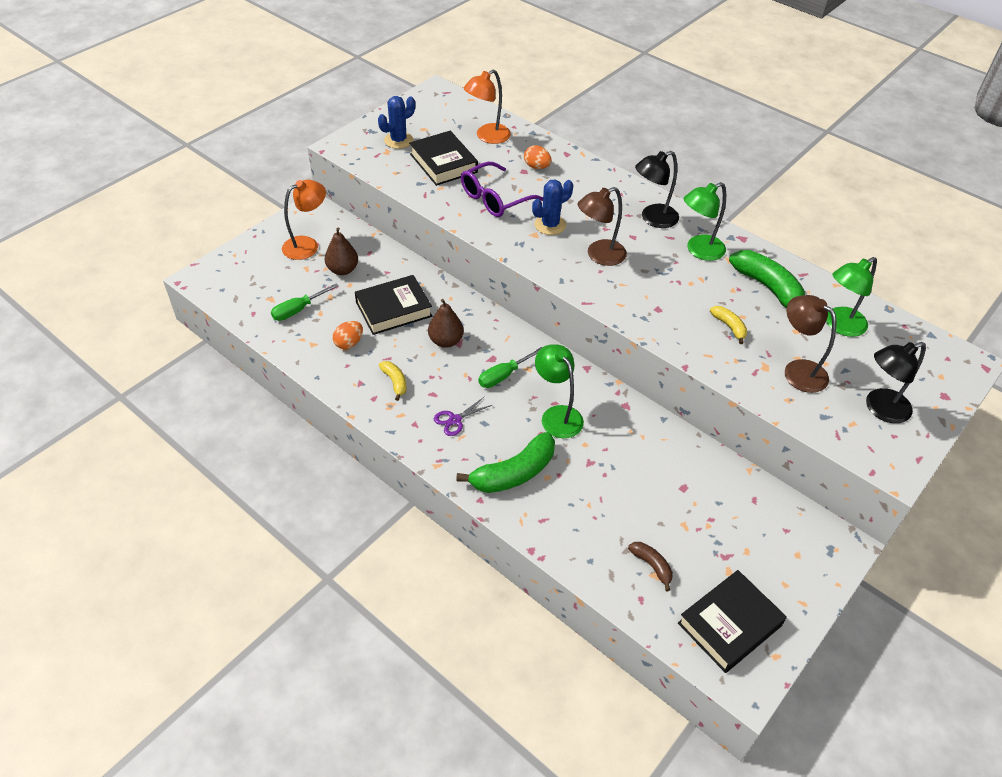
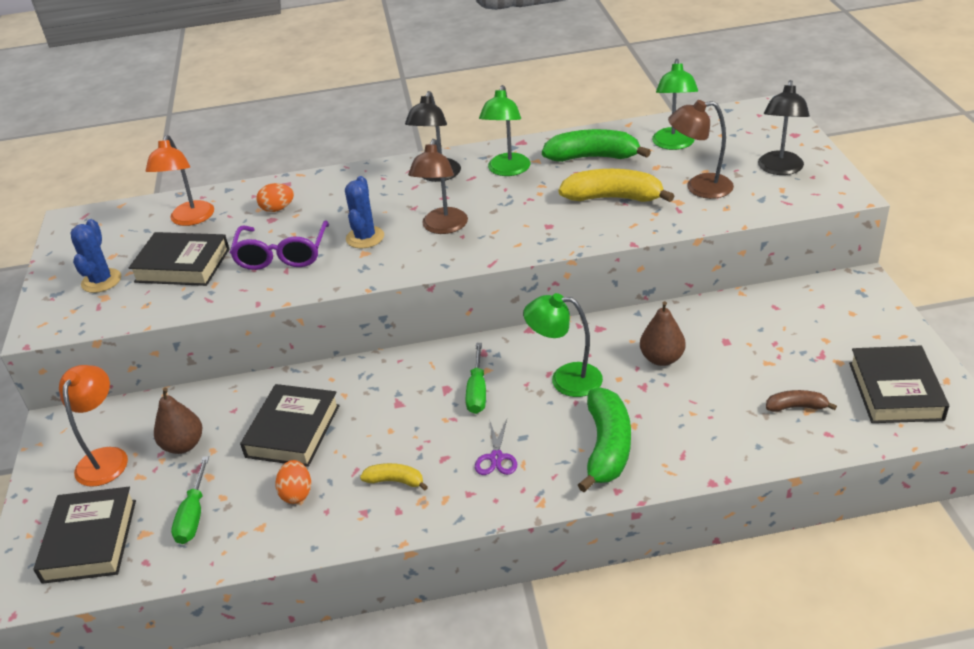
camera: 45 degrees left, 10 degrees down
(249, 281) = (90, 540): none -> black book
(446, 341) = (384, 411): brown pear -> brown pear (661, 358)
(729, 327) = (613, 198): yellow banana -> yellow banana, size x1.94

